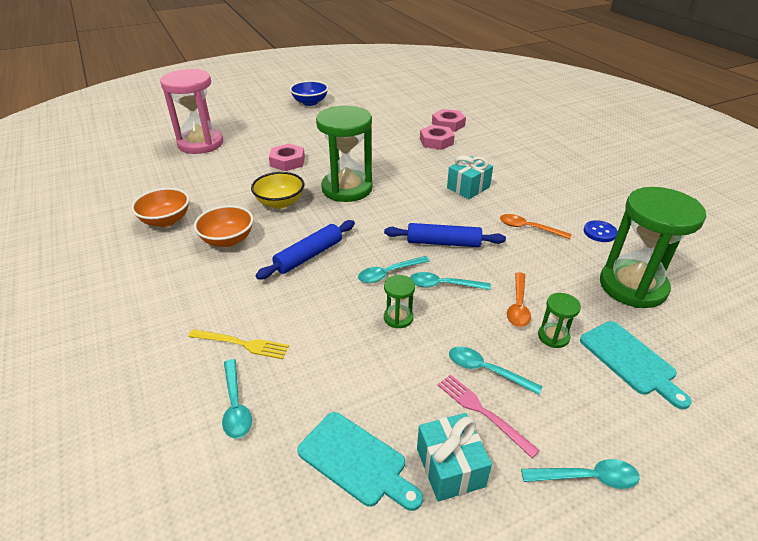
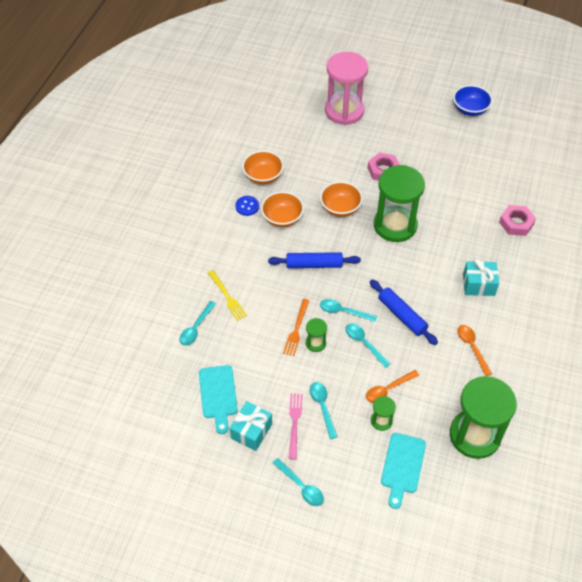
camera: 45 degrees right, 15 degrees up
(280, 203) = (340, 208): yellow bowl -> orange bowl
(362, 319) = (296, 329): none -> orange fork
(448, 124) = (551, 210): pink nut -> none
(599, 232) = (516, 388): blue button -> blue button (247, 206)

